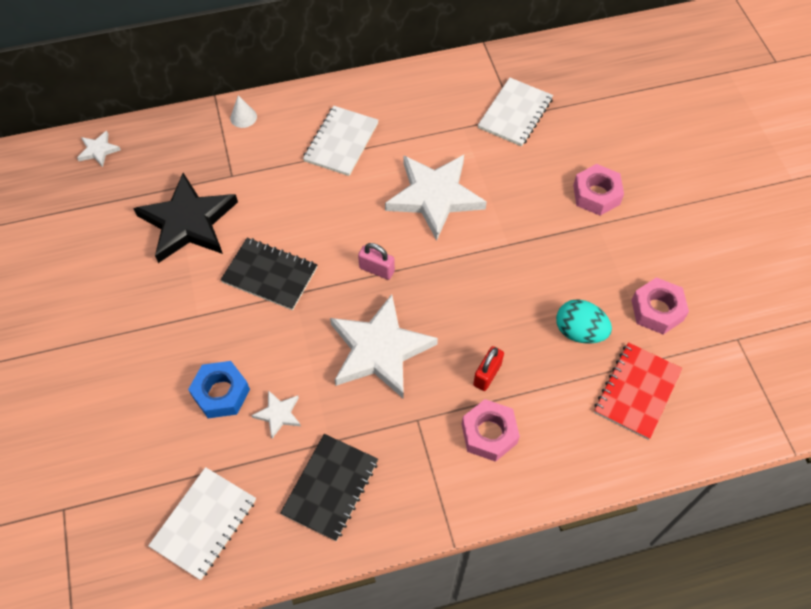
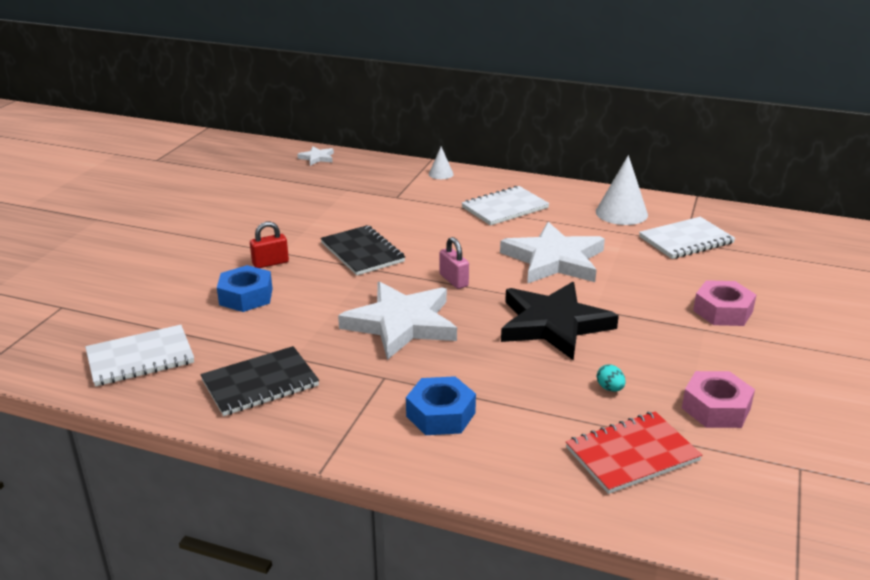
camera: 35 degrees right, 30 degrees down
(188, 222) = (335, 207): black star -> black star (553, 324)
(278, 414) = (273, 325): white star -> none
(441, 99) = (621, 213): none -> white cone
(487, 375) = (482, 377): red padlock -> red padlock (270, 263)
(489, 433) = (440, 414): pink nut -> blue nut
(579, 332) = (610, 388): turquoise egg -> turquoise egg, size x0.50

